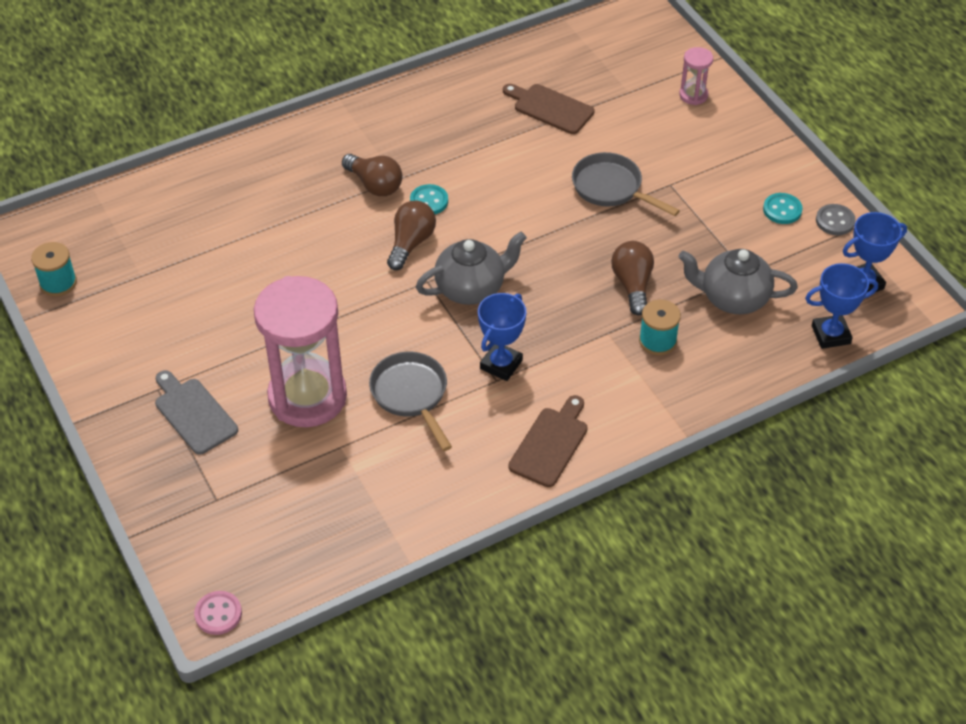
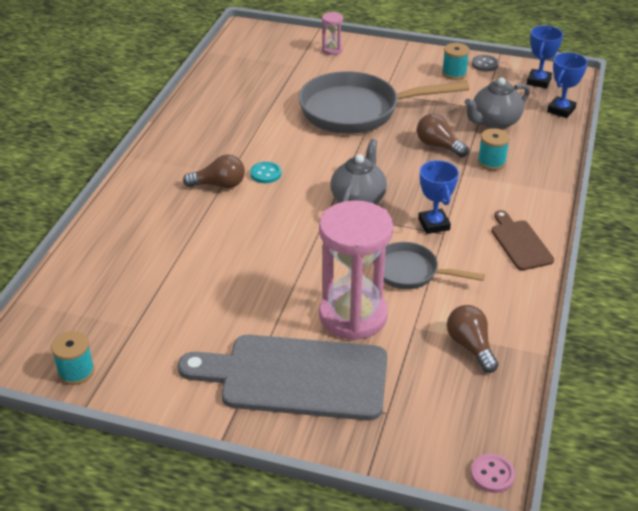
camera: 45 degrees left, 10 degrees down
(194, 413) = (295, 377): grey cutting board -> grey cutting board, size x2.01
(411, 243) = (288, 200): brown light bulb -> brown light bulb (470, 346)
(550, 108) = (265, 94): brown cutting board -> none
(611, 188) = (357, 111): grey pan -> grey pan, size x1.87
(782, 210) = (454, 73): turquoise button -> turquoise spool

